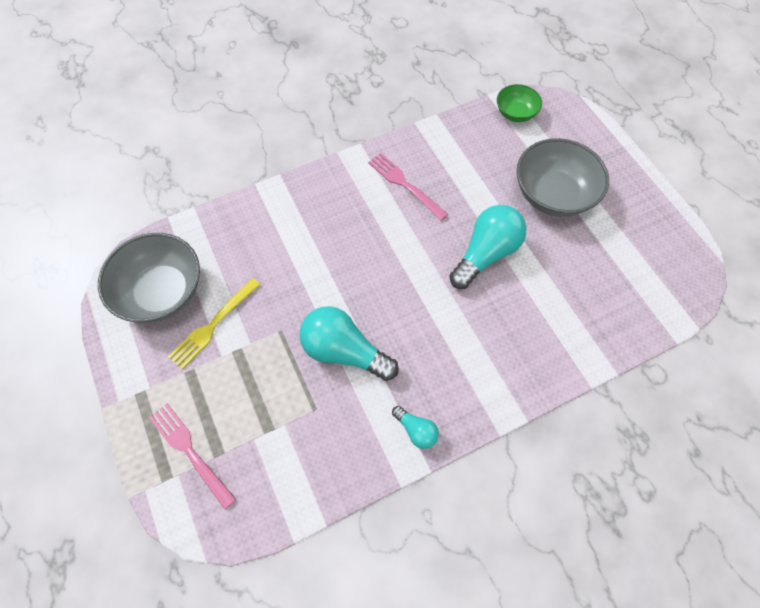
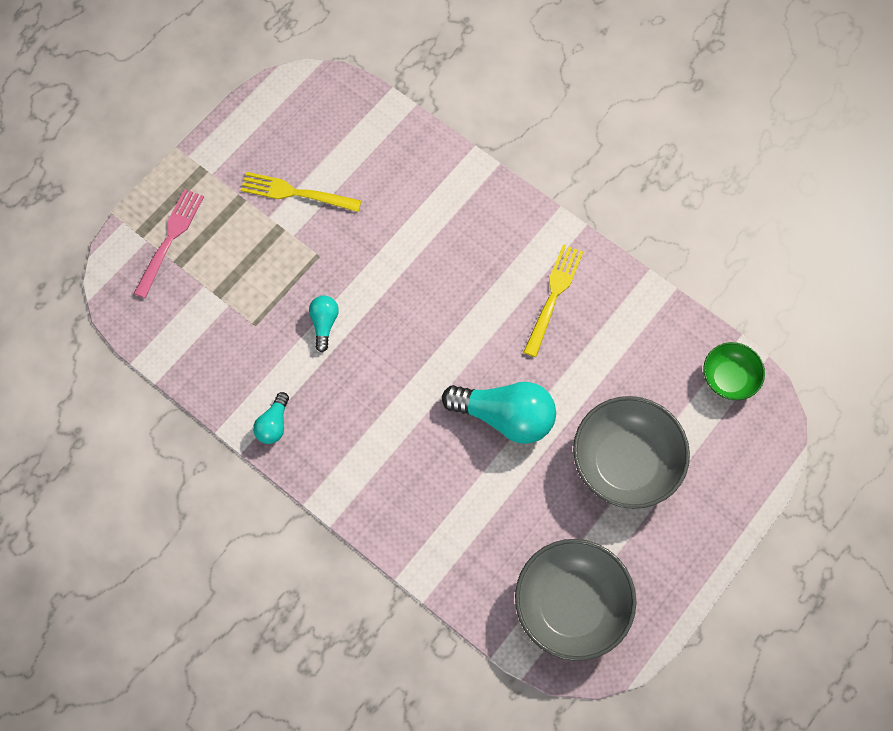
camera: 65 degrees right, 5 degrees up
(162, 291) = (309, 130): grey bowl -> grey bowl (571, 605)
(344, 351) = (324, 324): turquoise light bulb -> turquoise light bulb, size x0.50
(405, 185) = (553, 296): pink fork -> yellow fork

